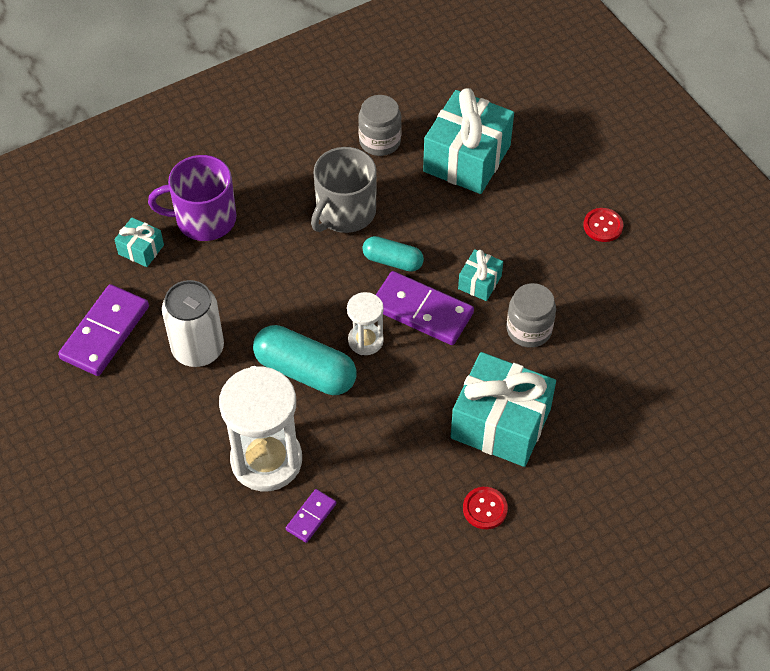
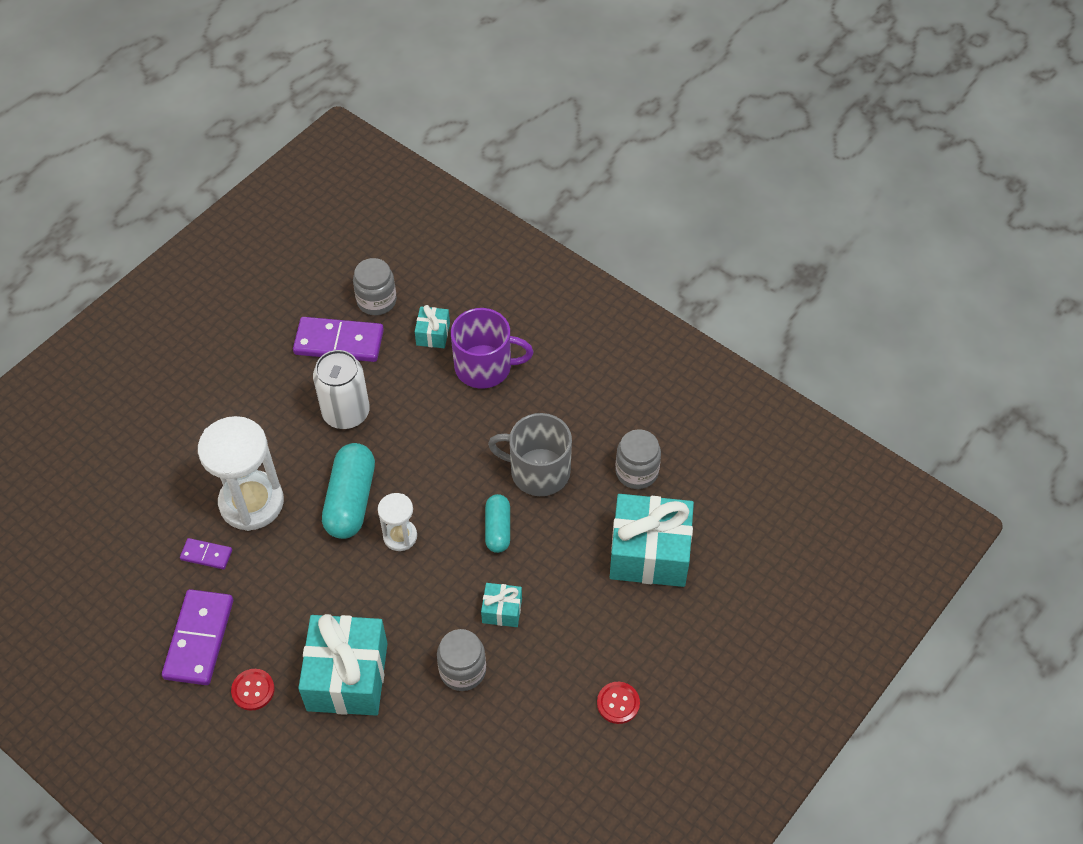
camera: 70 degrees right, 0 degrees up
(70, 286) = (376, 301): none -> grey jar
(204, 219) = (484, 367): purple mug -> purple mug turned 120 degrees clockwise
(421, 311) = (449, 571): purple domino -> purple domino (199, 639)

